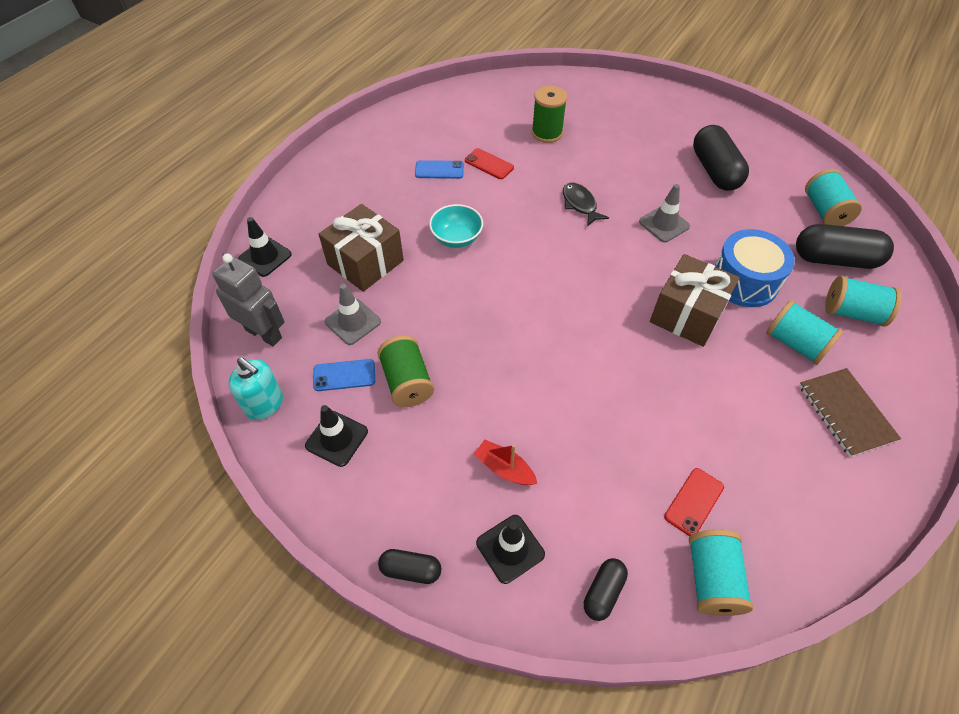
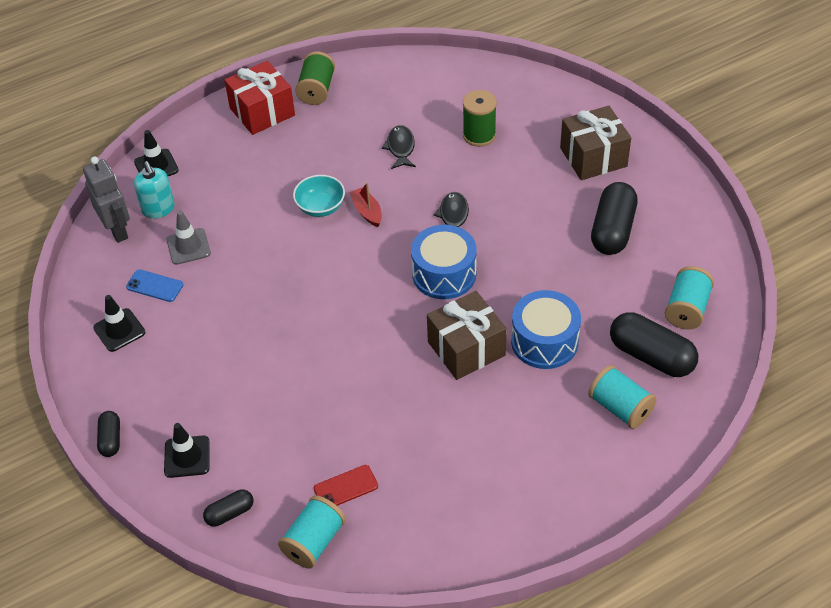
camera: 30 degrees right, 5 degrees down
(265, 404) = (85, 284): turquoise soap dispenser -> turquoise soap dispenser (158, 209)
(338, 174) = (262, 112): none -> red gift
(365, 262) = (231, 200): brown gift -> brown gift (593, 157)
(407, 382) = (197, 310): green spool -> green spool (316, 90)
(411, 570) = (111, 439): black capsule -> black capsule turned 45 degrees clockwise
(439, 170) = (352, 138): blue phone -> none
(489, 164) = (400, 148): red phone -> black fish
(504, 468) = (223, 402): red boat -> red boat (367, 212)
(613, 256) = (444, 274): none -> blue drum
(664, 224) = (516, 263): grey traffic cone -> none
(795, 343) = (540, 411): turquoise spool -> none
(846, 413) = (531, 481): brown notebook -> none

